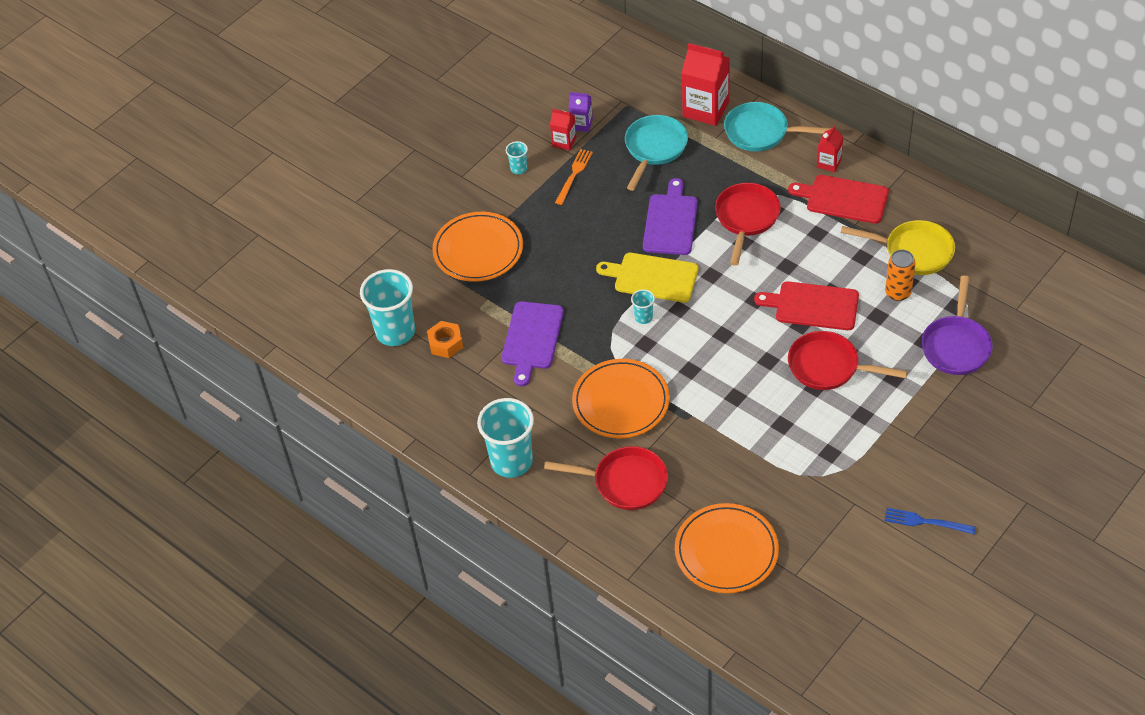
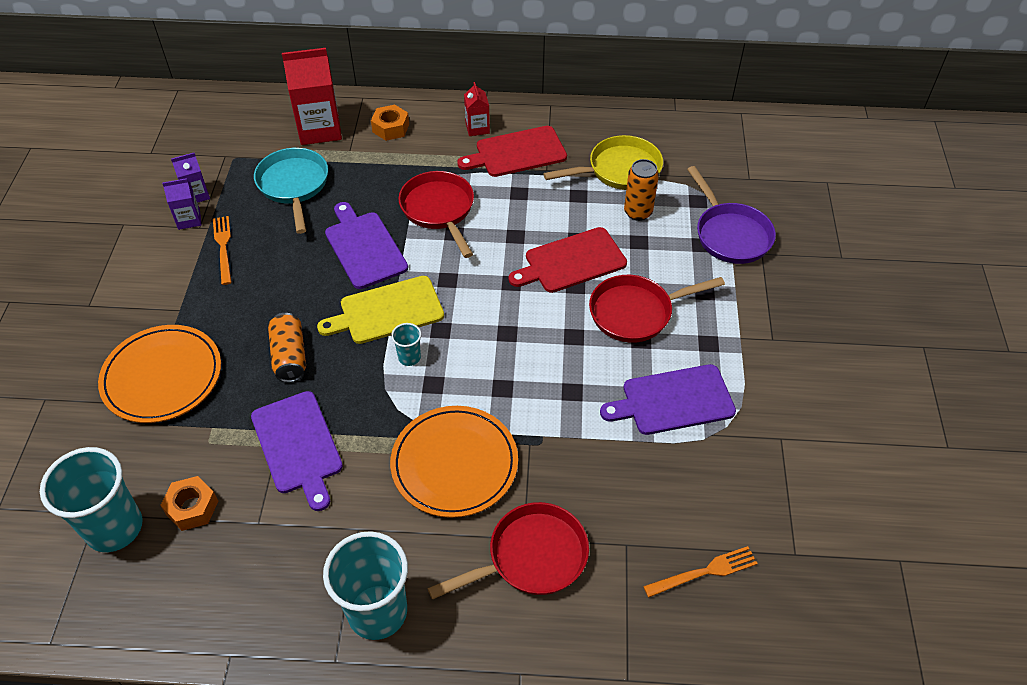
camera: 40 degrees left, 0 degrees up
(519, 169) = (154, 268): turquoise cup -> none
(564, 142) = (189, 219): red carton -> purple carton
(566, 276) = (290, 356): none -> orange can
(726, 551) = (704, 572): orange plate -> orange fork
(761, 132) = (391, 128): turquoise pan -> orange nut
(800, 440) = (673, 401): none -> purple cutting board
(925, 522) = (860, 418): blue fork -> none

